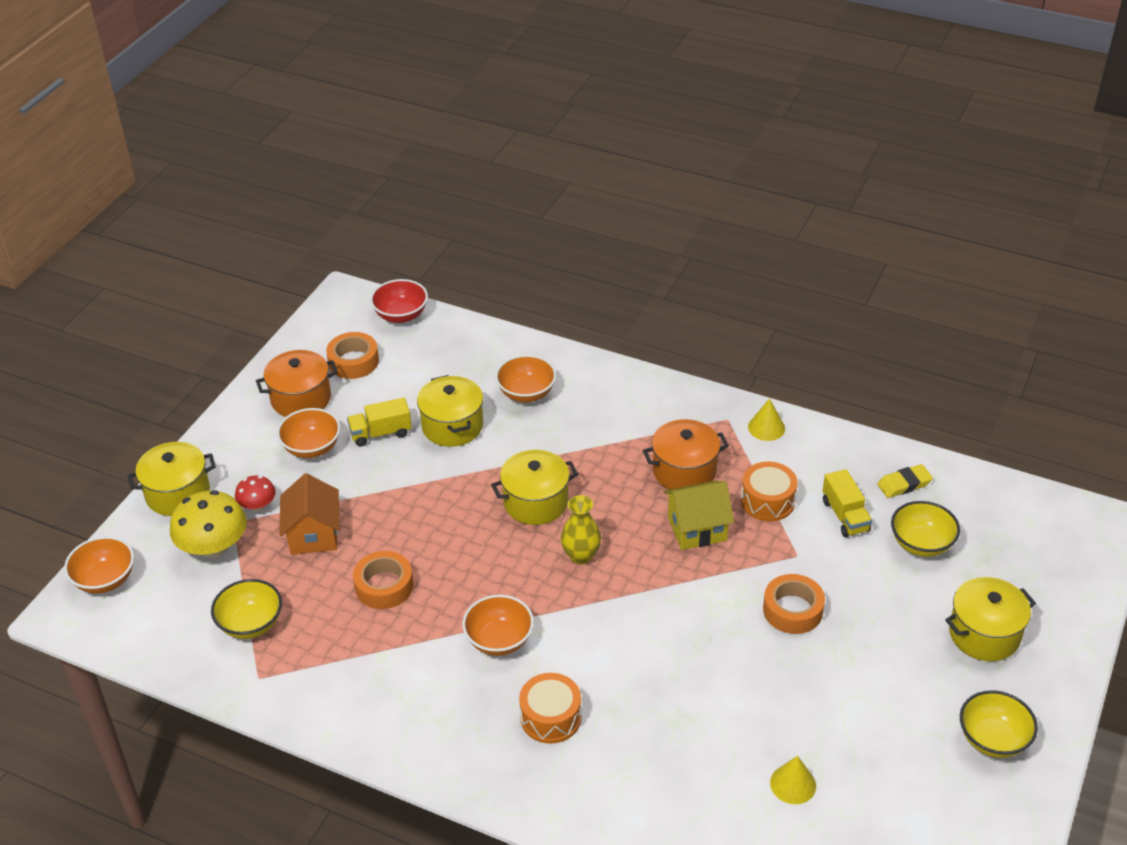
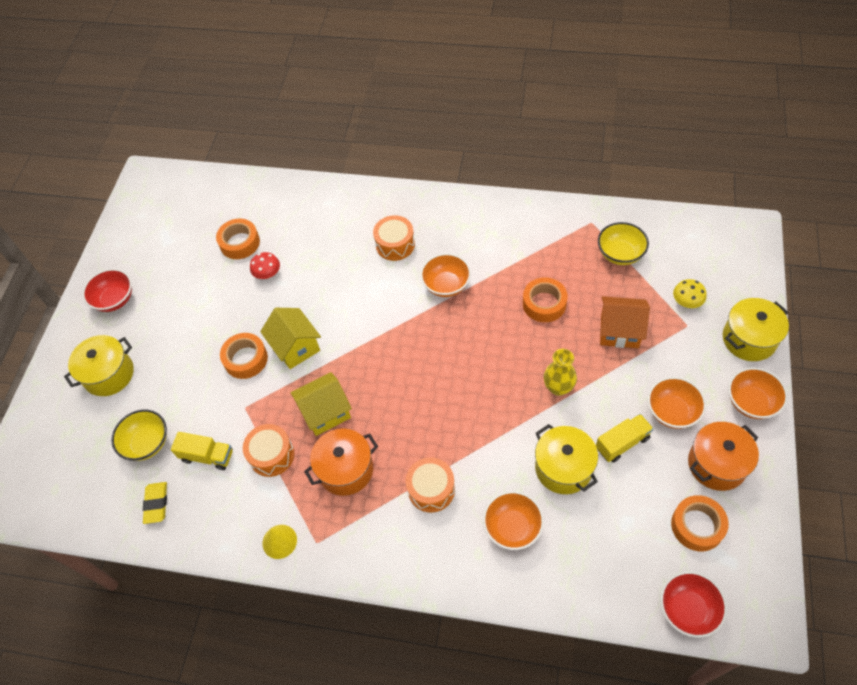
camera: 170 degrees right, 15 degrees up
(105, 580) = (744, 258): orange bowl -> orange bowl (751, 402)
(213, 547) = (687, 302): yellow mushroom -> yellow mushroom, size x0.55
(257, 505) = (679, 345): red mushroom -> red mushroom (268, 274)
(313, 534) = (619, 331): orange house -> orange house turned 60 degrees counterclockwise
(535, 502) = (461, 405): yellow pot -> none
(581, 556) = (409, 365): yellow vase -> yellow vase (558, 387)
(596, 436) = (431, 489): none -> orange drum
(723, 609) = (295, 347): none -> yellow house
(793, 784) = (240, 243): yellow cone -> orange tape
(845, 516) = (207, 456): yellow truck -> yellow truck turned 135 degrees clockwise
(904, 484) = (156, 504): yellow eraser -> yellow eraser turned 60 degrees counterclockwise
(993, 739) = (115, 300): yellow bowl -> red bowl

